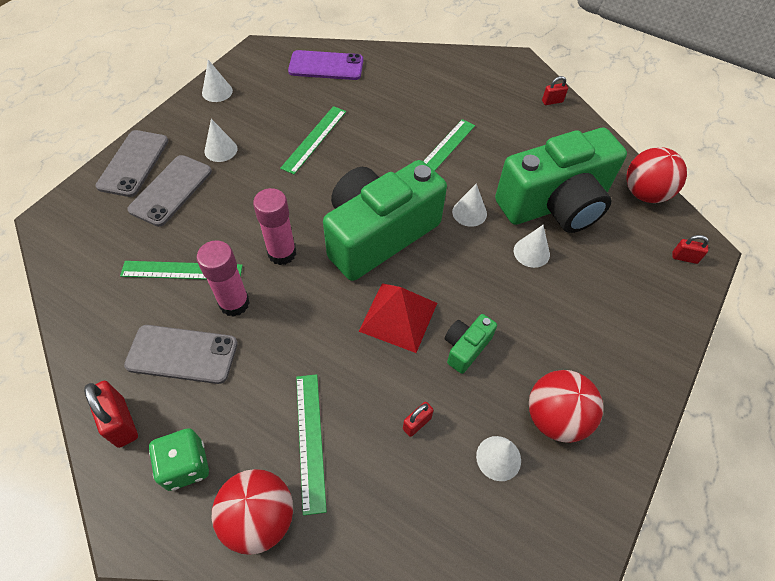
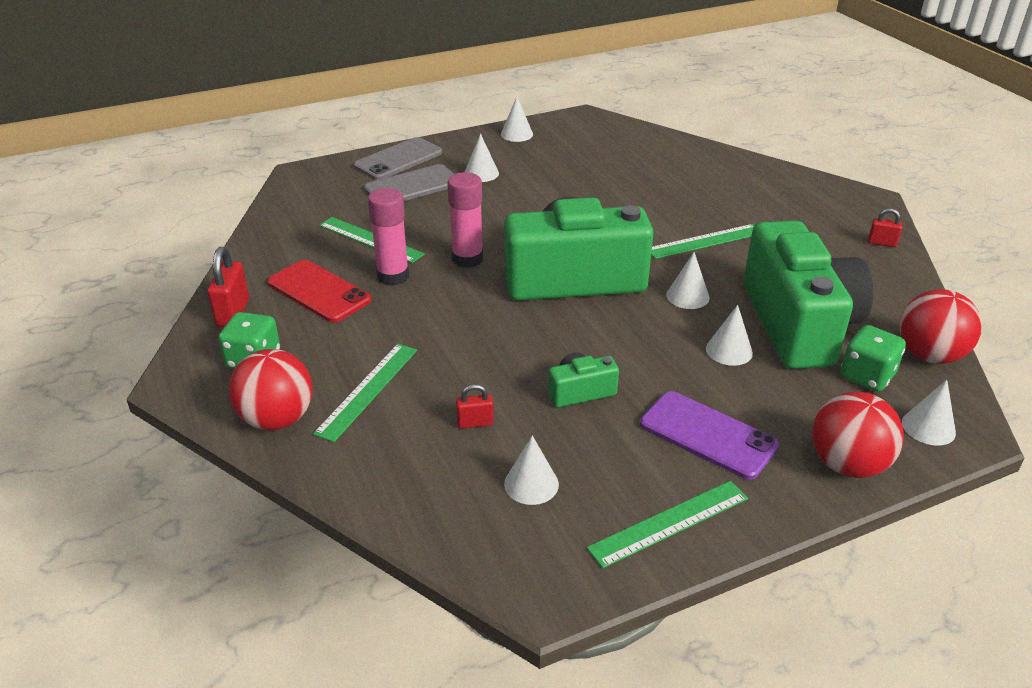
camera: 35 degrees right, 20 degrees down
(182, 354) = (319, 291): grey phone -> red phone
(314, 139) = (577, 192): green ruler -> green ruler (669, 523)
(326, 66) = (641, 145): purple phone -> purple phone (708, 435)
(398, 317) = (533, 343): red pyramid -> none
(555, 204) = (798, 324): green camera -> green camera turned 105 degrees counterclockwise
(555, 417) = (624, 483): red ball -> red ball (847, 464)
(624, 231) = (867, 376): none -> green dice
(684, 258) = (928, 427): red padlock -> white cone

